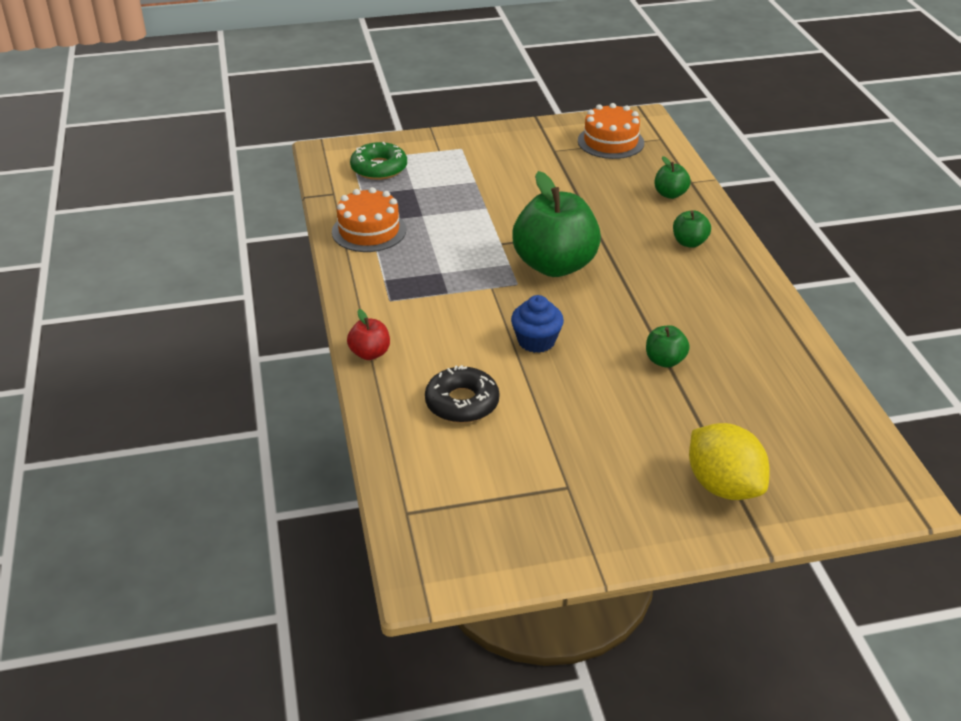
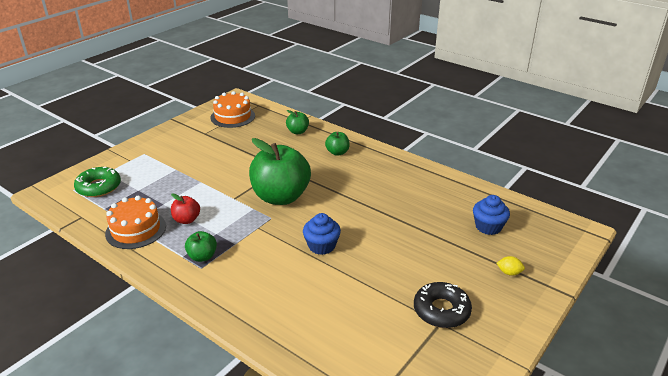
camera: 40 degrees left, 5 degrees down
(370, 353) = (227, 310): red apple -> red apple (186, 220)
(462, 403) = (323, 308): black donut -> black donut (441, 310)
(665, 361) = (401, 221): green apple -> green apple (202, 256)
(723, 486) = (509, 272): yellow lemon -> yellow lemon, size x0.41
(771, 424) = (488, 227): none -> blue cupcake

